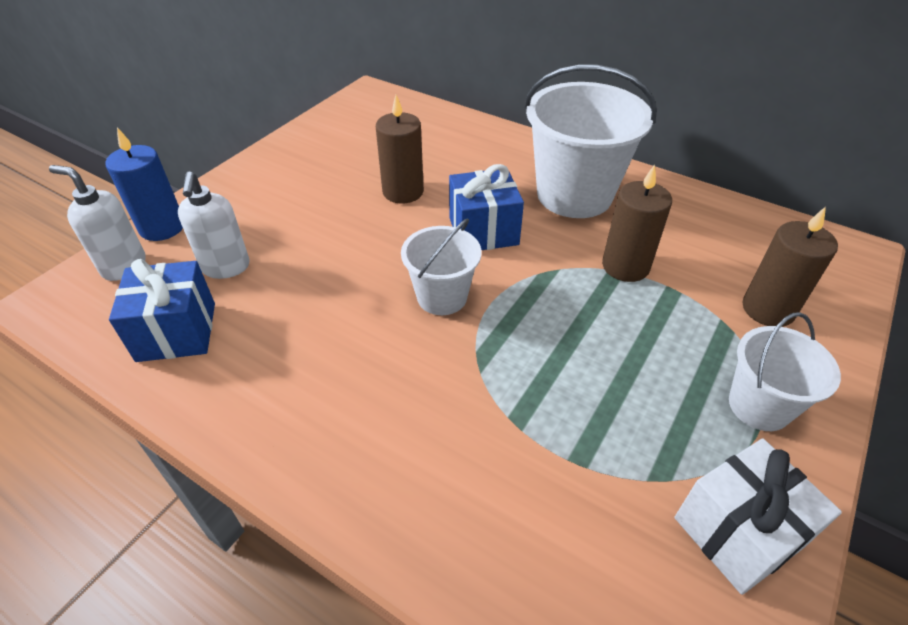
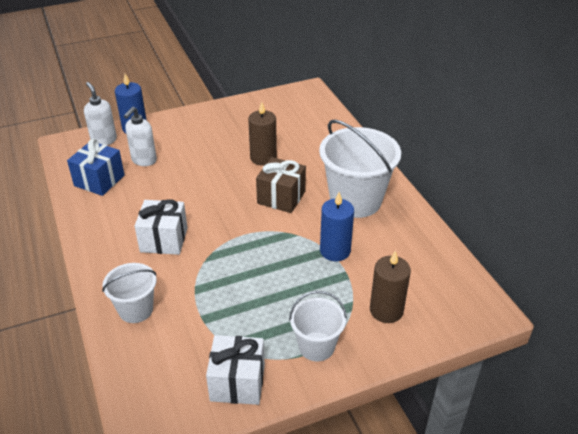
camera: 35 degrees right, 5 degrees down
(385, 371) = (164, 240): none -> white gift
(442, 297) = (224, 220): white bucket -> white bucket (136, 309)
(483, 231) = (281, 197): blue gift -> brown gift
(625, 266) = (335, 251): brown candle -> blue candle

